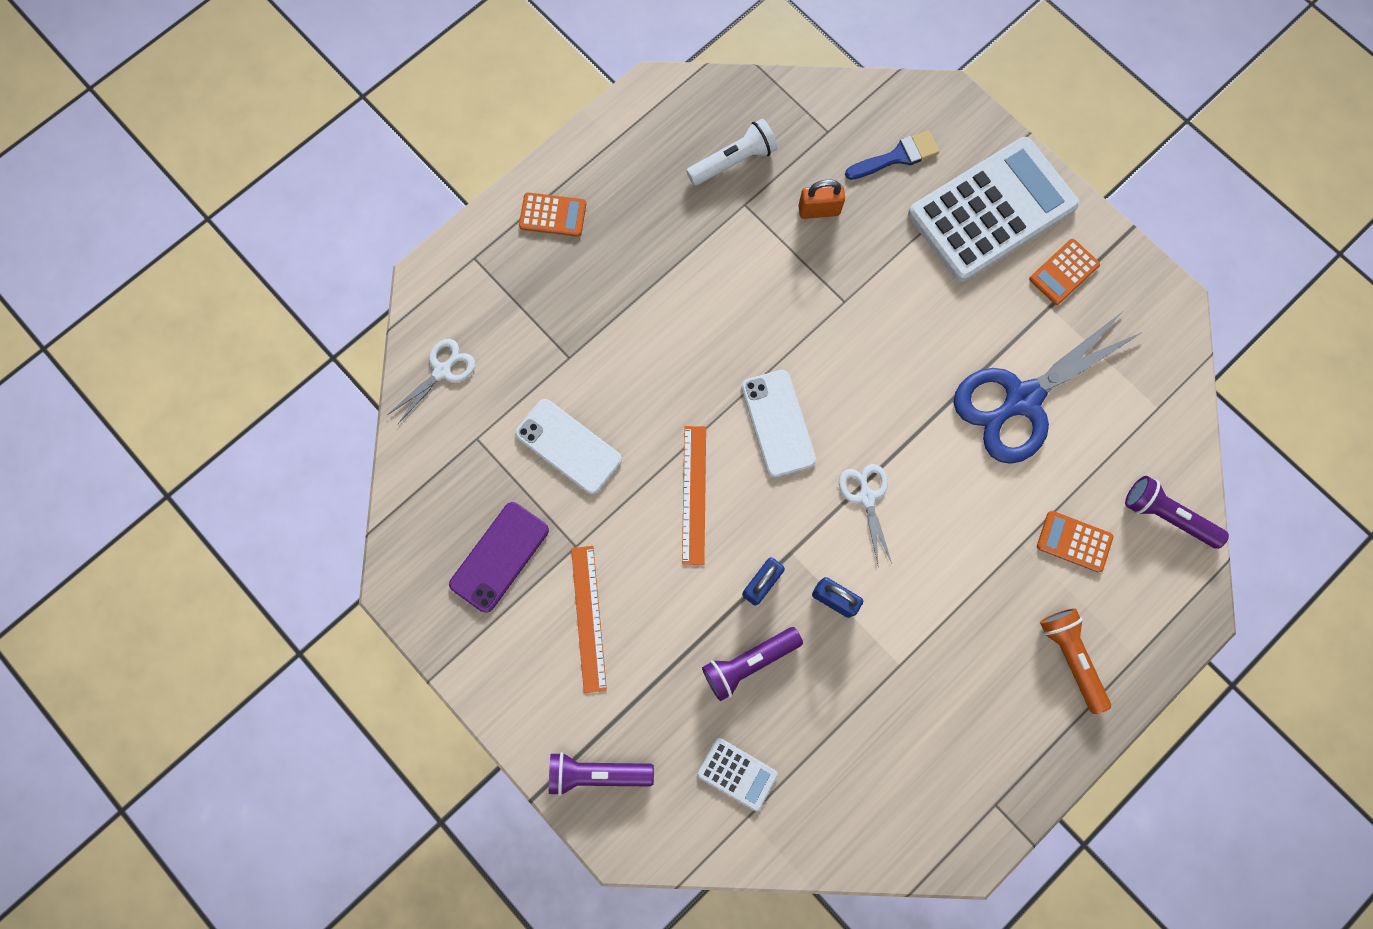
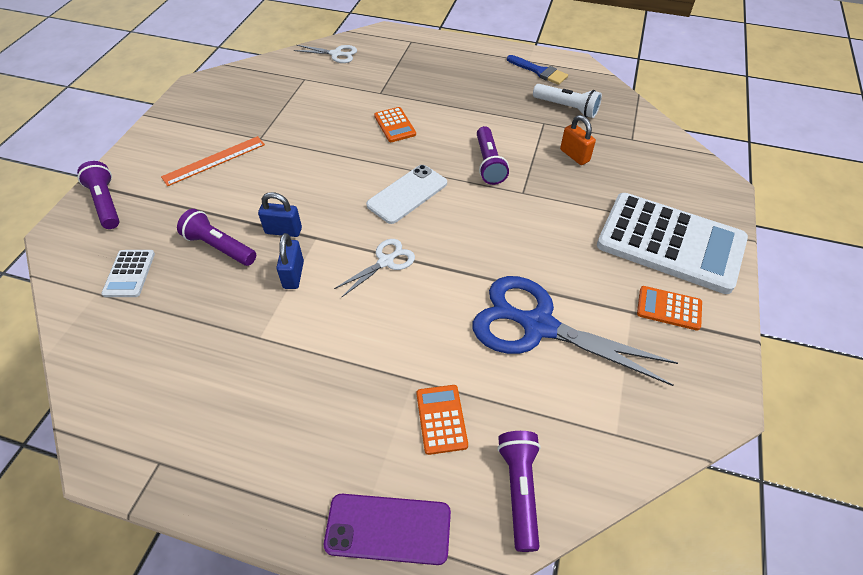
camera: 60 degrees right, 25 degrees down
(499, 557) = (235, 112): purple phone -> purple phone (388, 528)
(553, 215) = (462, 56): orange calculator -> orange calculator (395, 125)
(568, 446) = (324, 112): white phone -> none
(694, 494) = (328, 174): orange ruler -> none
(778, 308) = (489, 163): none -> purple flashlight
(896, 157) = (652, 177): blue brush -> blue brush (539, 71)
(1070, 657) = (329, 465): orange flashlight -> none

